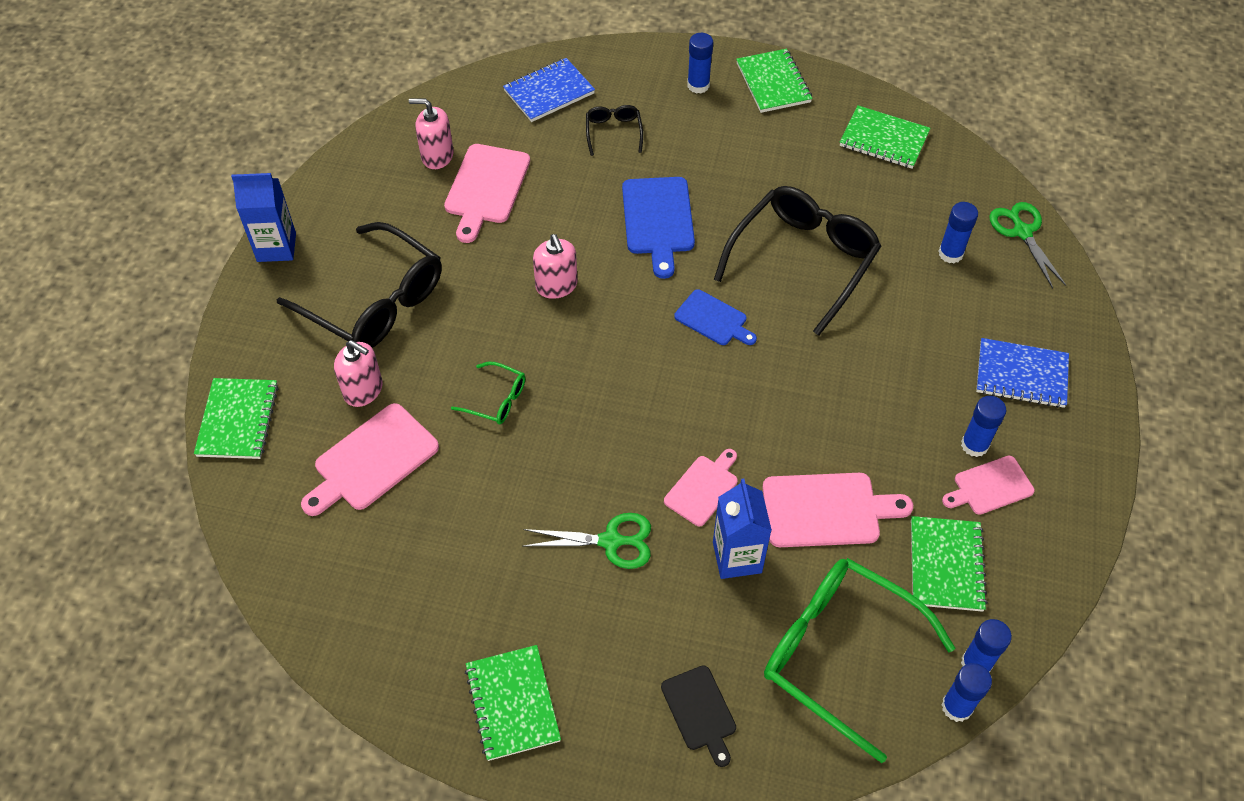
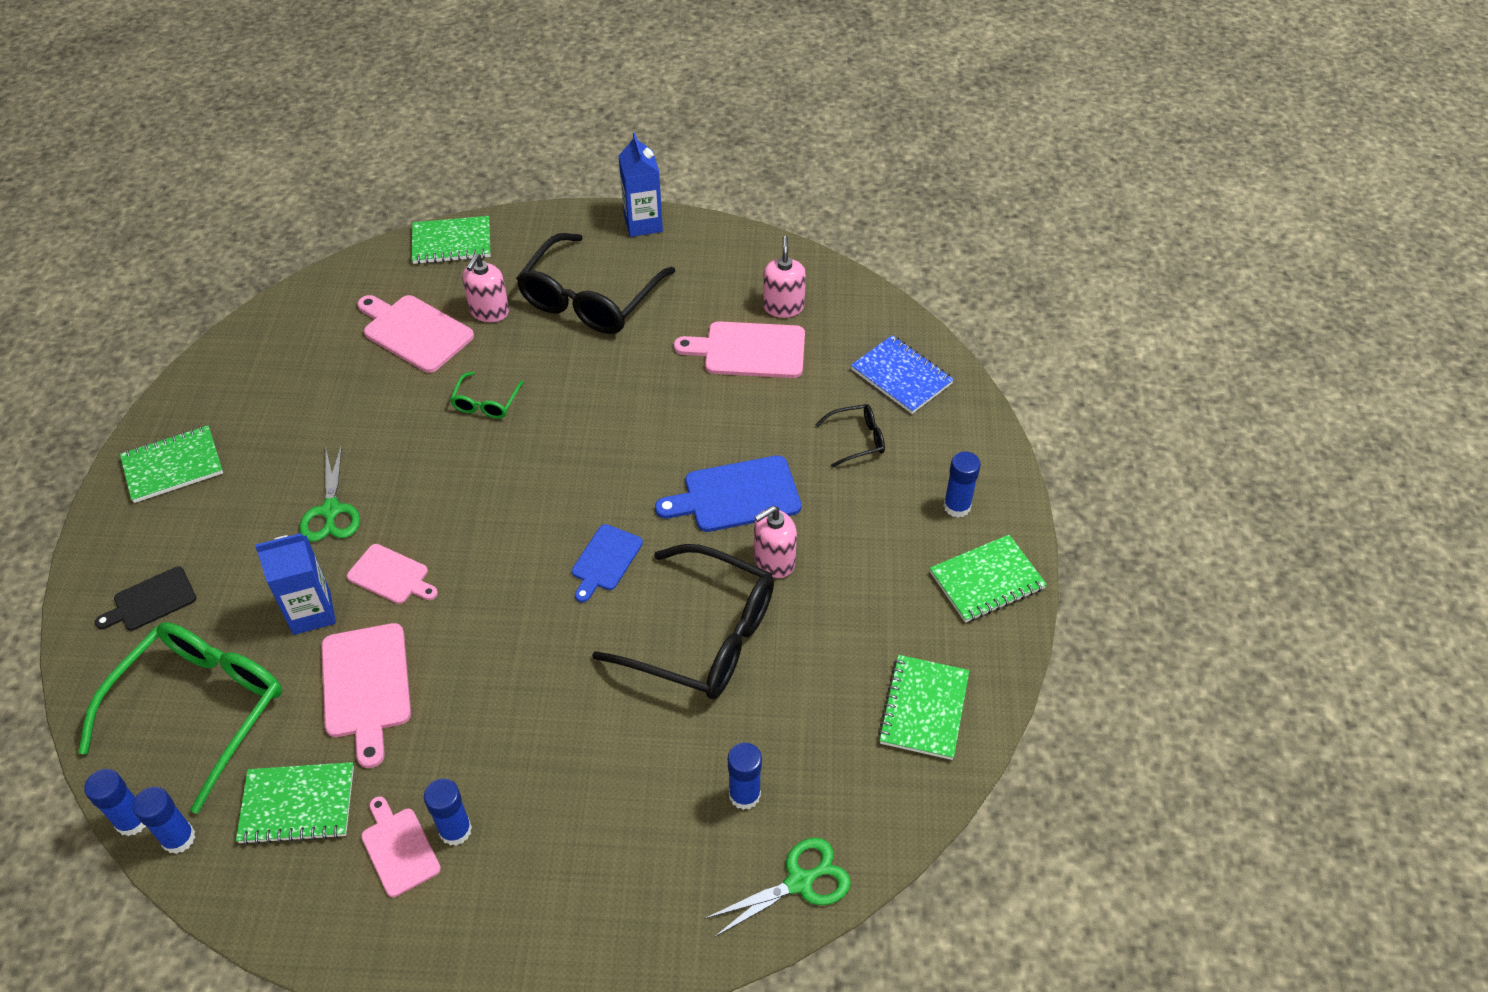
camera: 80 degrees right, 5 degrees down
(556, 286) = (630, 425): pink soap dispenser -> pink soap dispenser (774, 561)
(1021, 375) = (562, 882): blue notebook -> none

